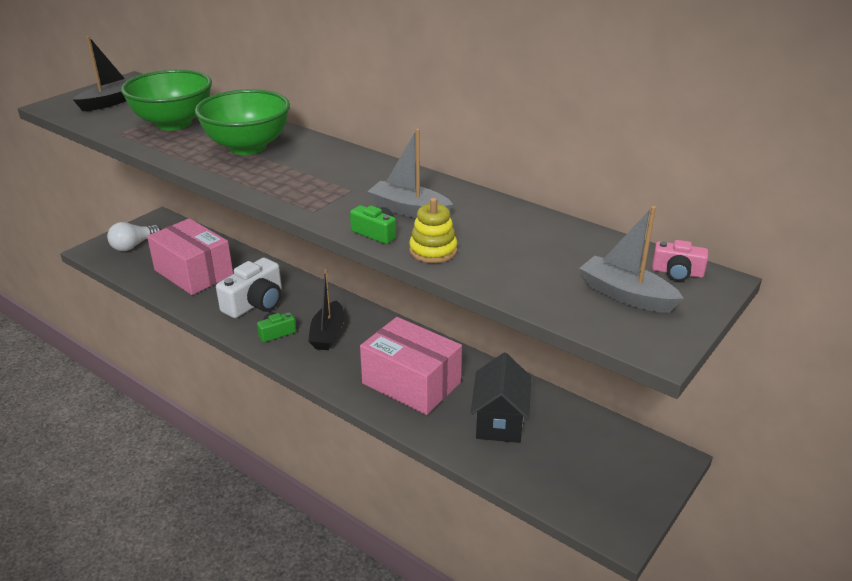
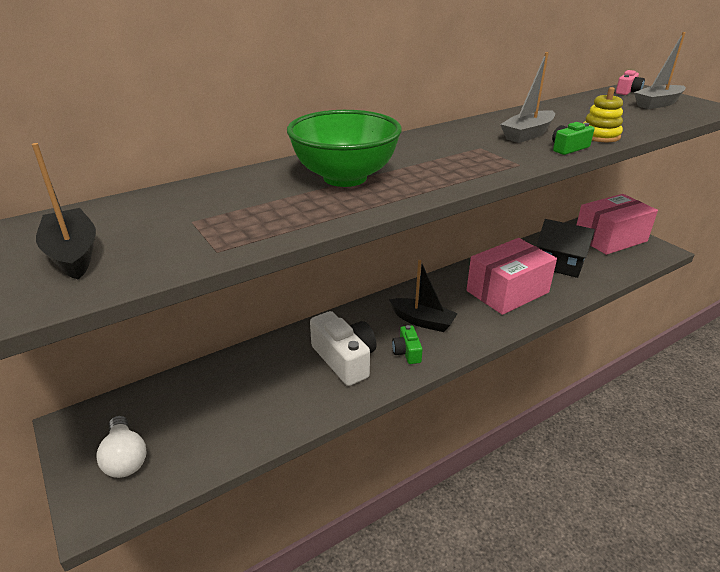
camera: 70 degrees left, 0 degrees up
(174, 123) = (225, 212): green bowl -> none
(194, 272) = (247, 401): pink box -> pink box (610, 238)

